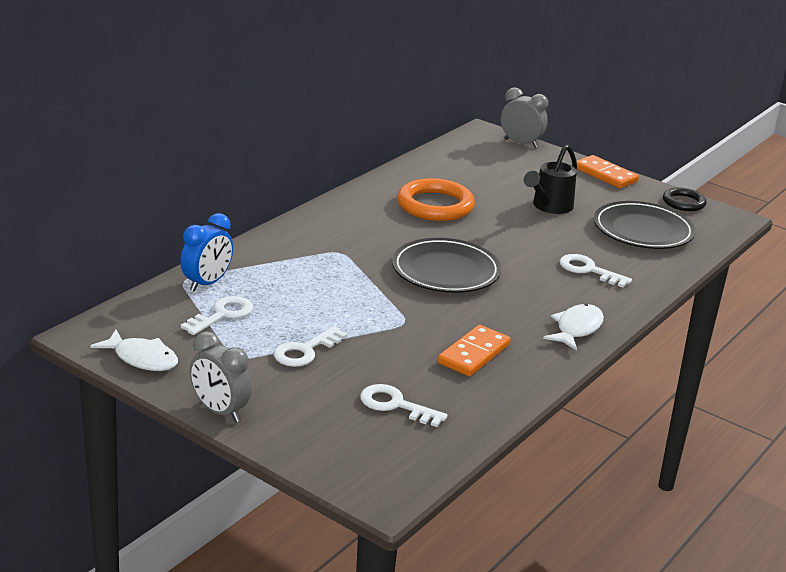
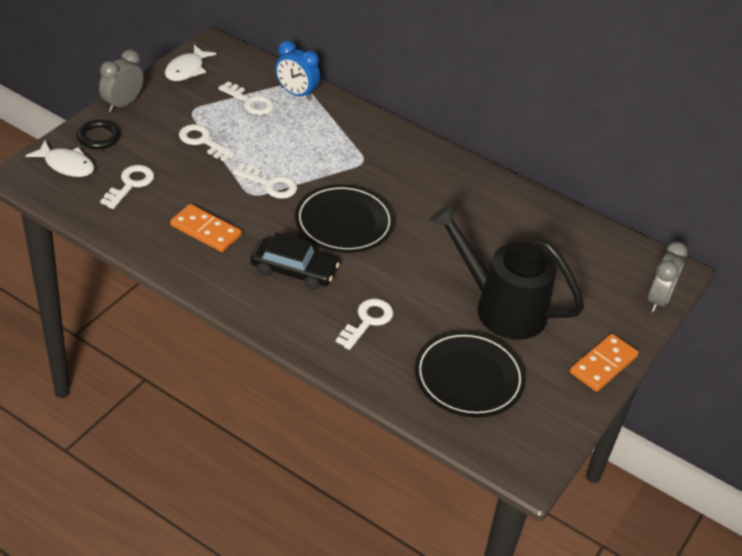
camera: 85 degrees right, 15 degrees up
(386, 310) = (270, 184): none -> white key
(435, 205) = (474, 223): orange ring -> none
(527, 304) = (293, 271): none -> black car
(549, 207) = (501, 307): black watering can -> black watering can, size x1.63
(576, 328) = (254, 299): white fish -> white fish (66, 165)
(683, 202) = (554, 428): black ring -> black ring (98, 137)

